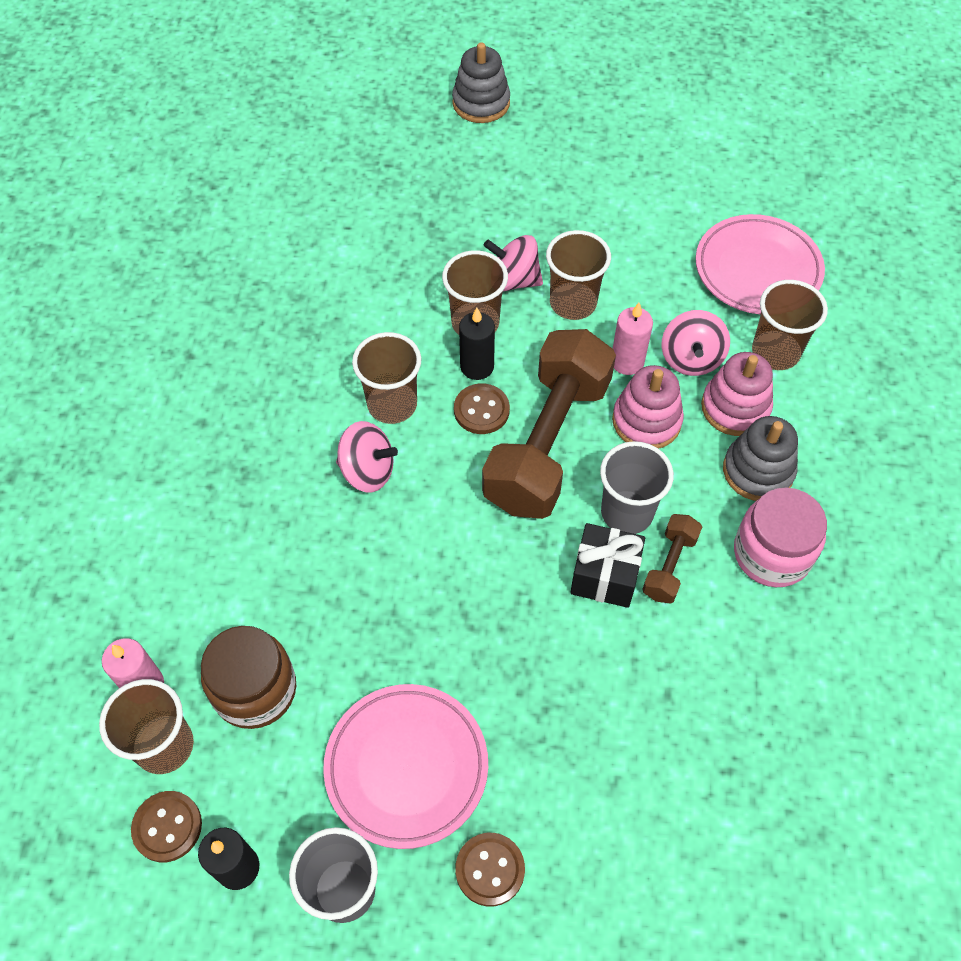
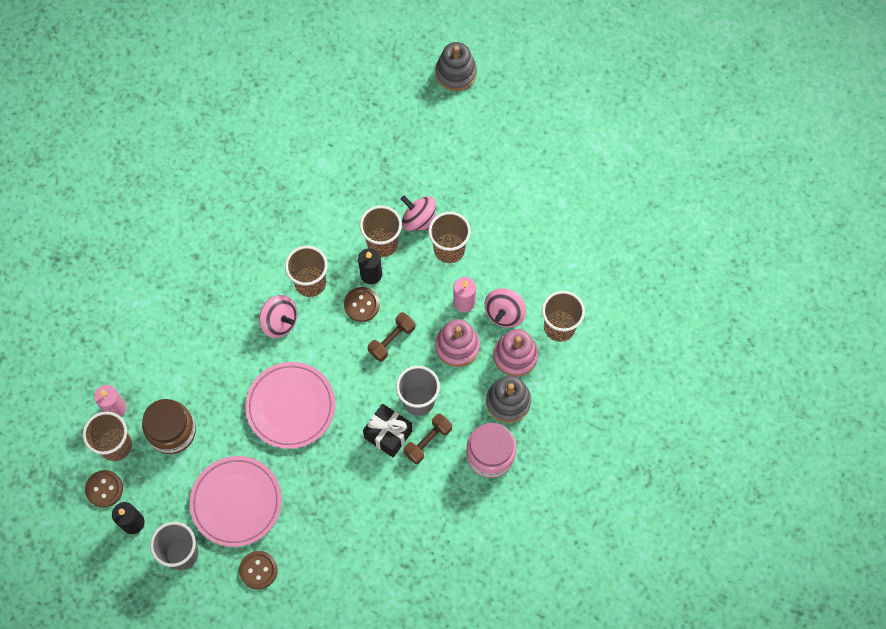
camera: 20 degrees right, 10 degrees up
(547, 443) = (392, 340): brown dumbbell -> brown dumbbell, size x0.44
(757, 270) = (578, 264): pink plate -> pink plate (291, 406)

